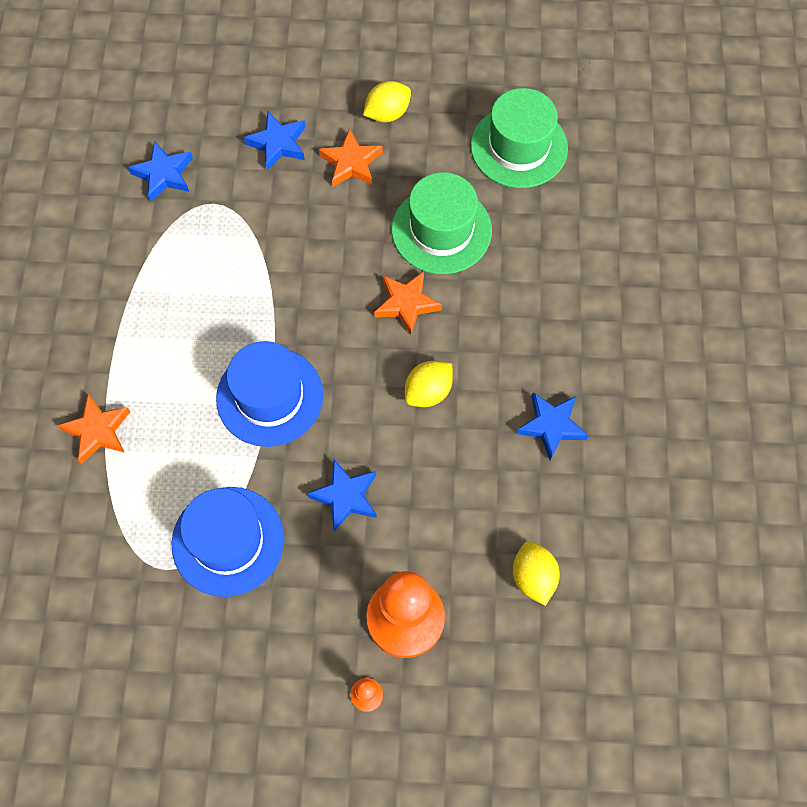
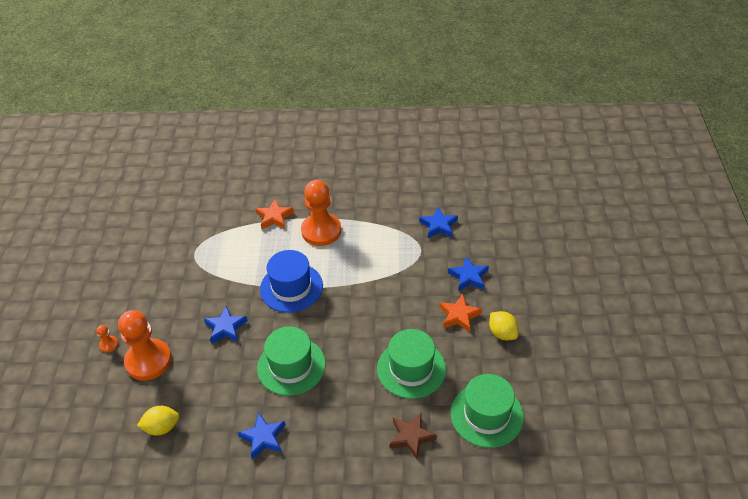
camera: 90 degrees right, 20 degrees down
(146, 351) = (321, 231): none -> orange pawn
(228, 541) = (206, 277): blue hat -> none
(406, 304) = (354, 351): orange star -> none
(428, 392) = (291, 366): yellow lemon -> green hat
(551, 237) = (411, 437): none -> brown star

